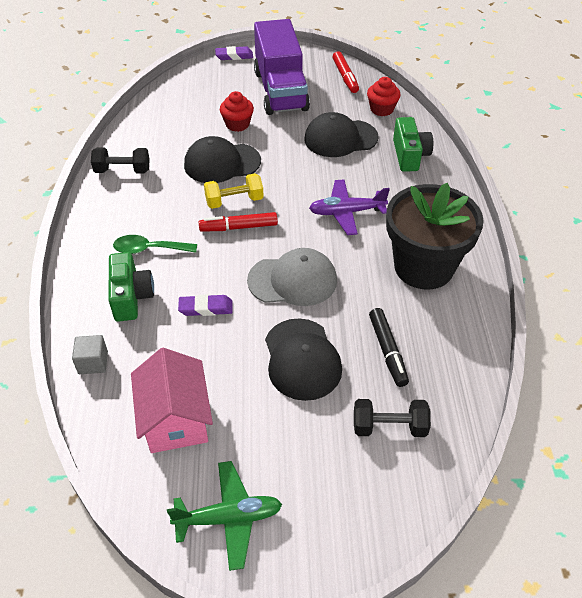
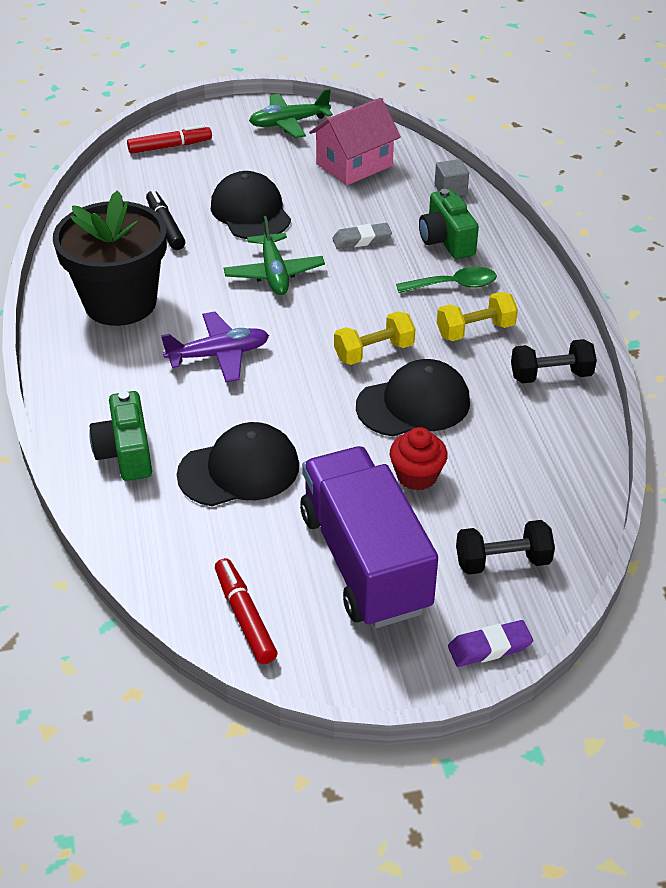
camera: 170 degrees right, 5 degrees down
(154, 208) = (475, 330): none -> yellow dumbbell
(175, 419) = (354, 165): pink house -> pink house turned 75 degrees clockwise
(206, 308) = (361, 240): purple eraser -> grey eraser
(238, 227) = (356, 321): red marker -> red marker (170, 146)
(293, 280) = (274, 273): grey cap -> green plane
(381, 109) = (170, 541): red cupcake -> none
(389, 427) = (165, 178): black dumbbell -> black dumbbell (502, 561)

